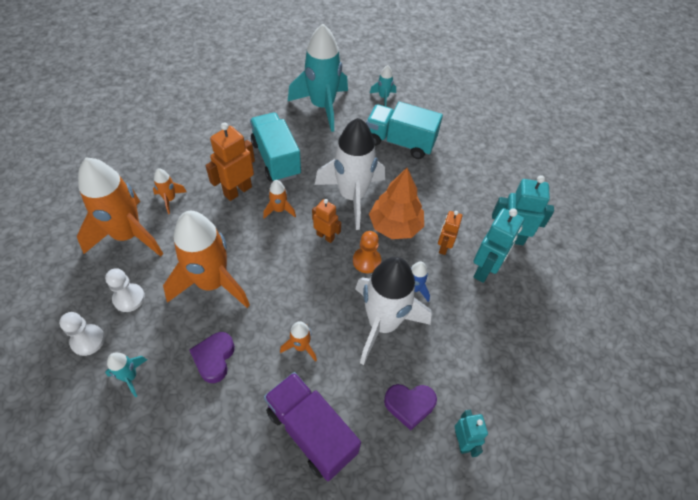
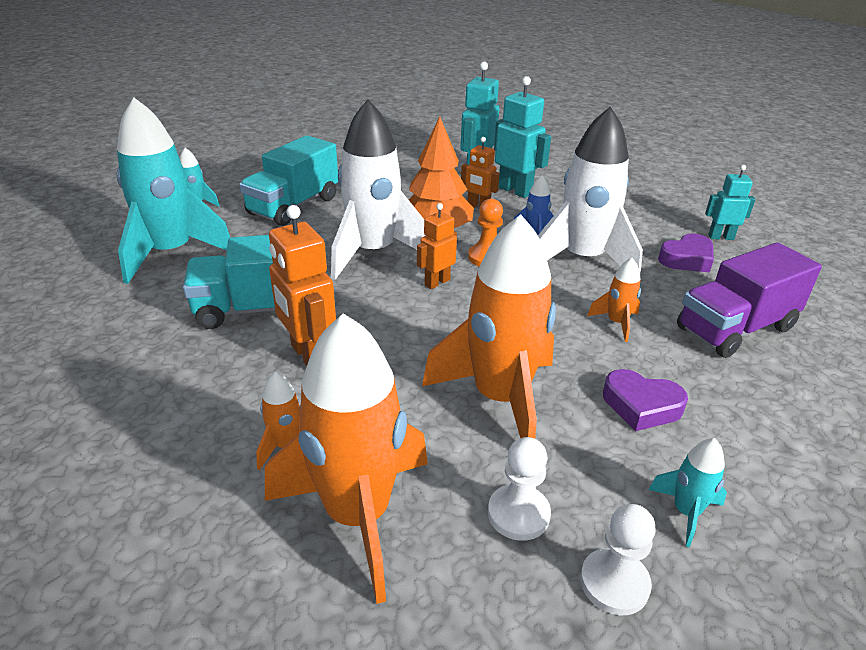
camera: 75 degrees left, 20 degrees down
(279, 210) = (371, 317): orange rocket -> none
(409, 405) = (687, 259): purple heart -> purple heart turned 45 degrees clockwise

